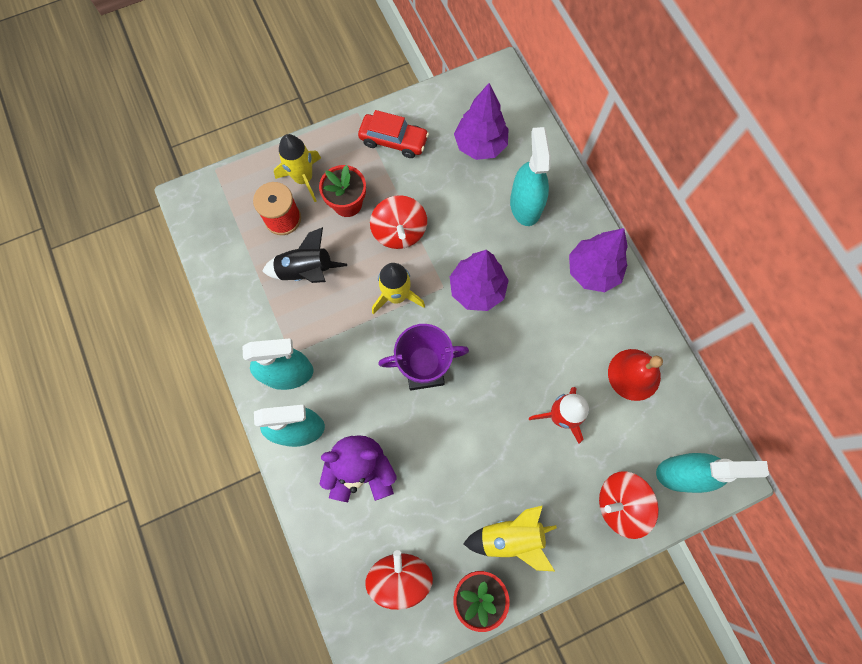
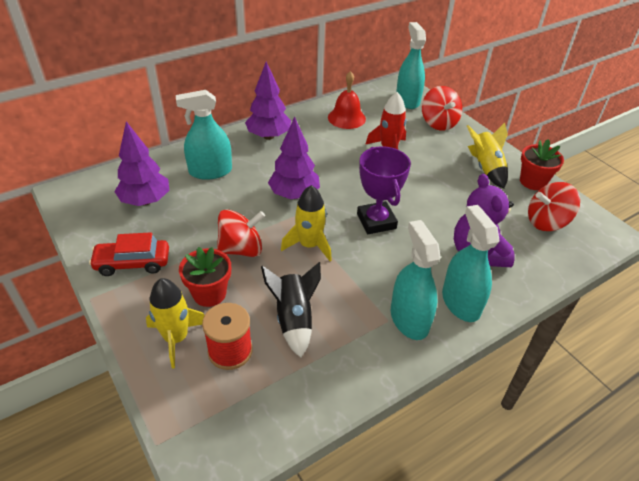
camera: 100 degrees left, 30 degrees down
(393, 140) = (132, 263): red car -> red car turned 105 degrees counterclockwise

